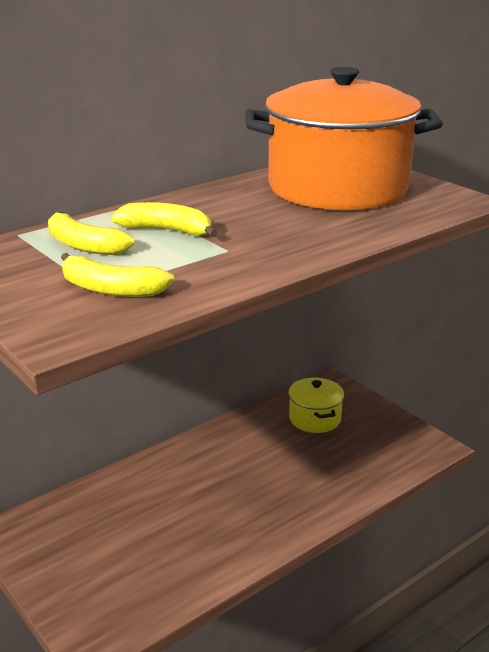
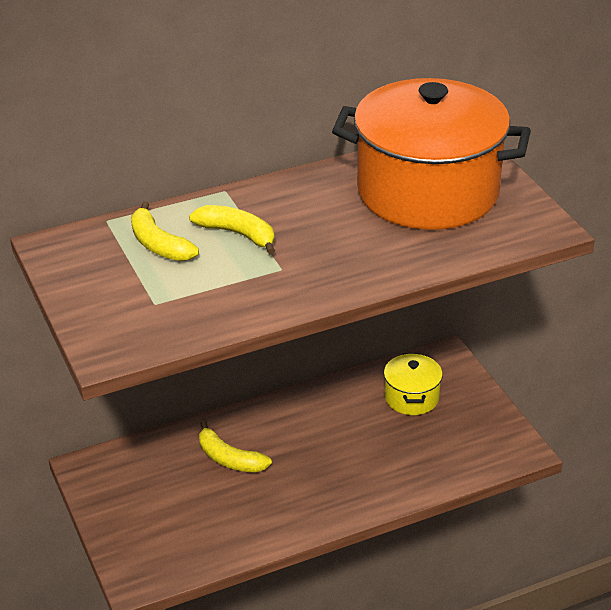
camera: 15 degrees right, 10 degrees up
(111, 289) = (165, 304): yellow banana -> yellow banana (229, 459)

